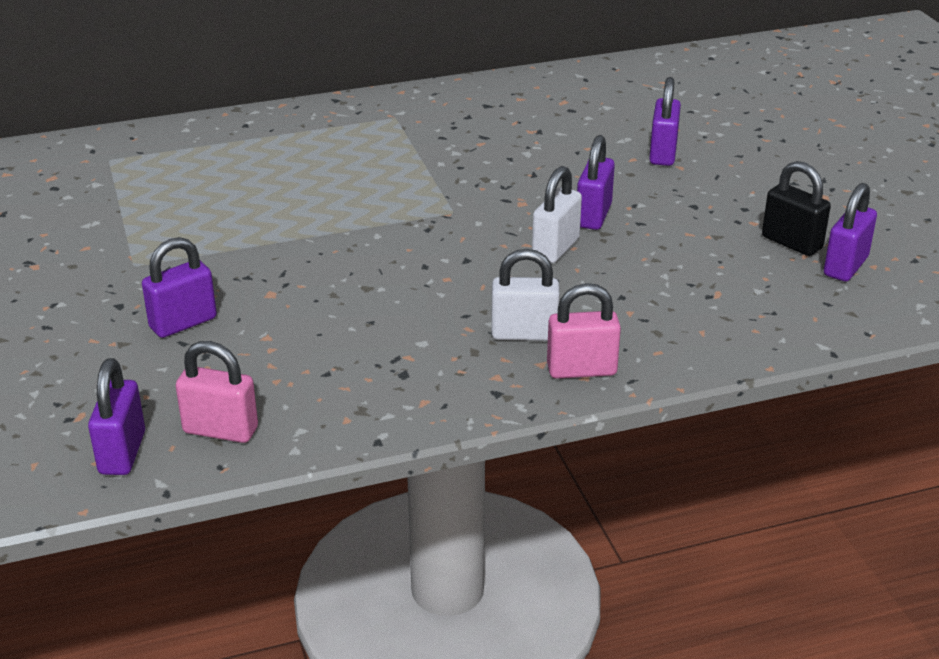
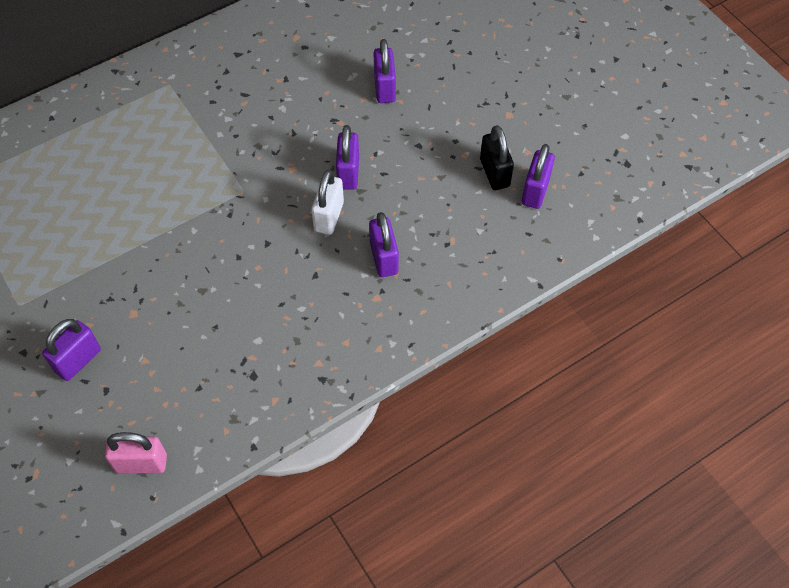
camera: 15 degrees left, 25 degrees up
(122, 453) = (79, 502): purple padlock -> purple padlock (384, 258)
(524, 334) = (327, 314): white padlock -> none
(581, 370) = (375, 342): pink padlock -> none
(791, 243) = (494, 173): black padlock -> black padlock turned 45 degrees clockwise

